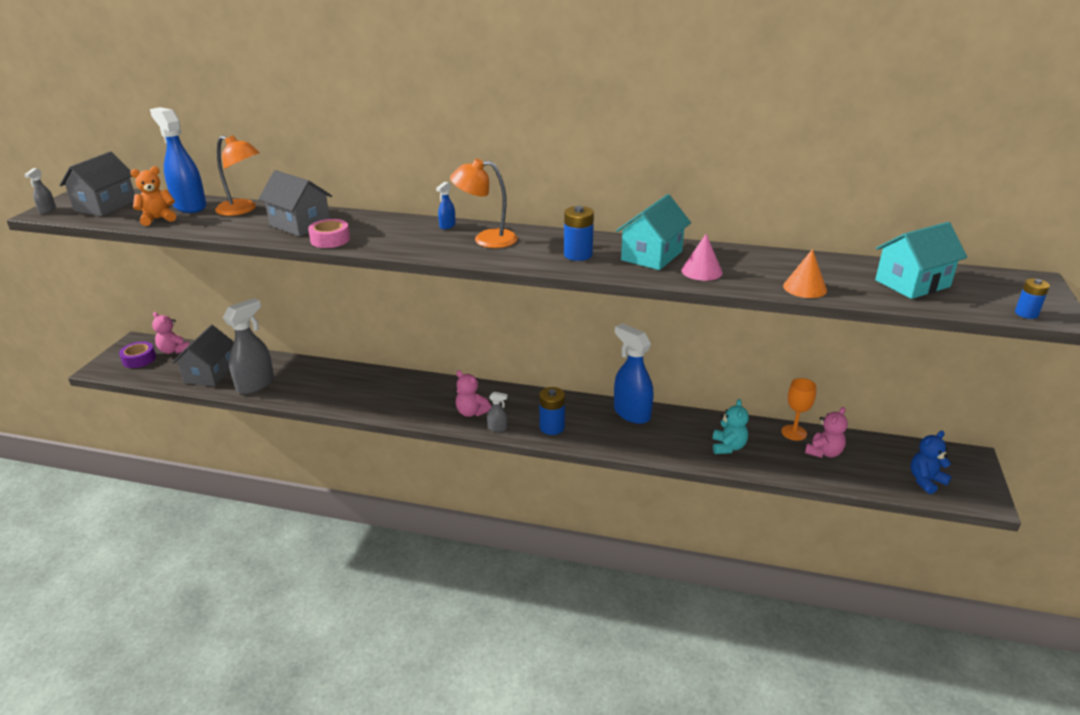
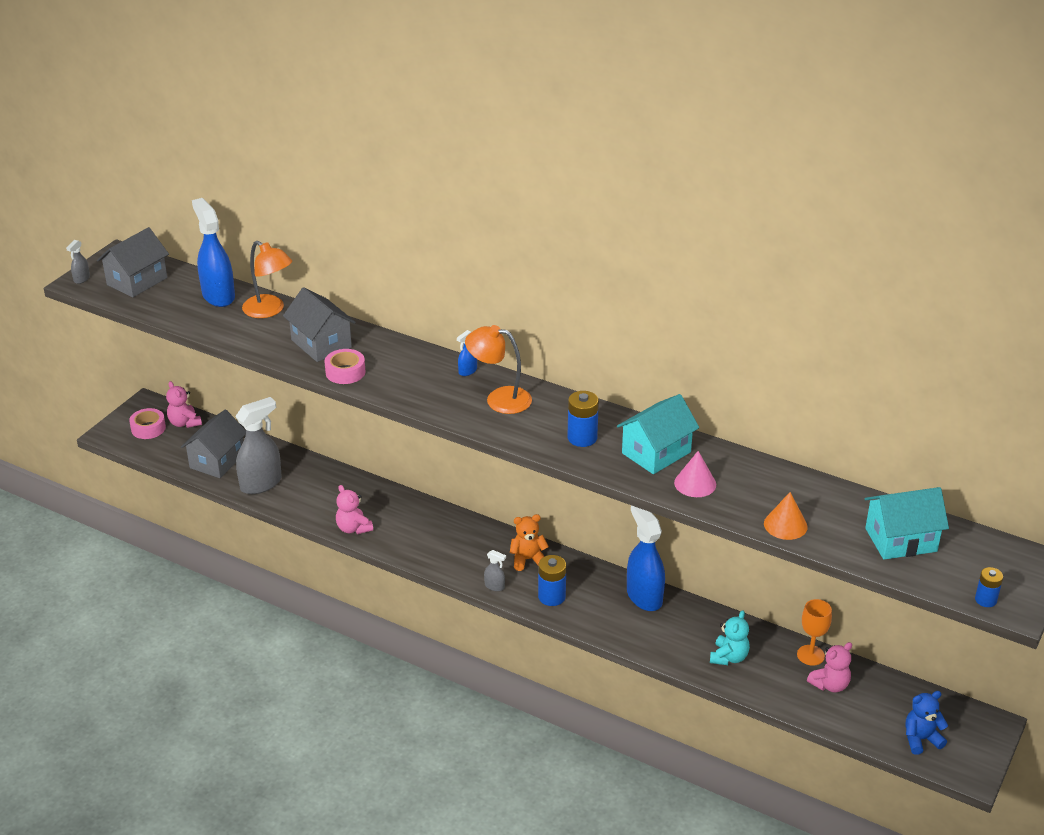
camera: 15 degrees right, 5 degrees up
(139, 359) = (148, 428): purple tape -> pink tape
(158, 219) = (185, 311): orange teddy bear -> orange teddy bear (528, 559)
(471, 412) = (474, 562): pink teddy bear -> pink teddy bear (353, 528)

